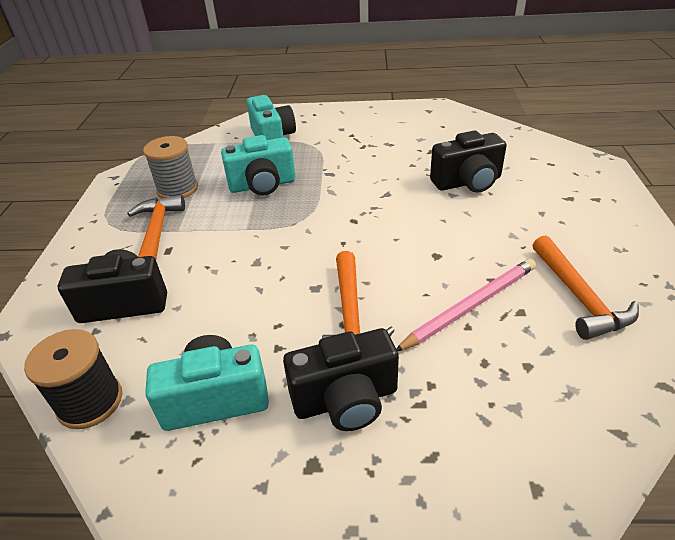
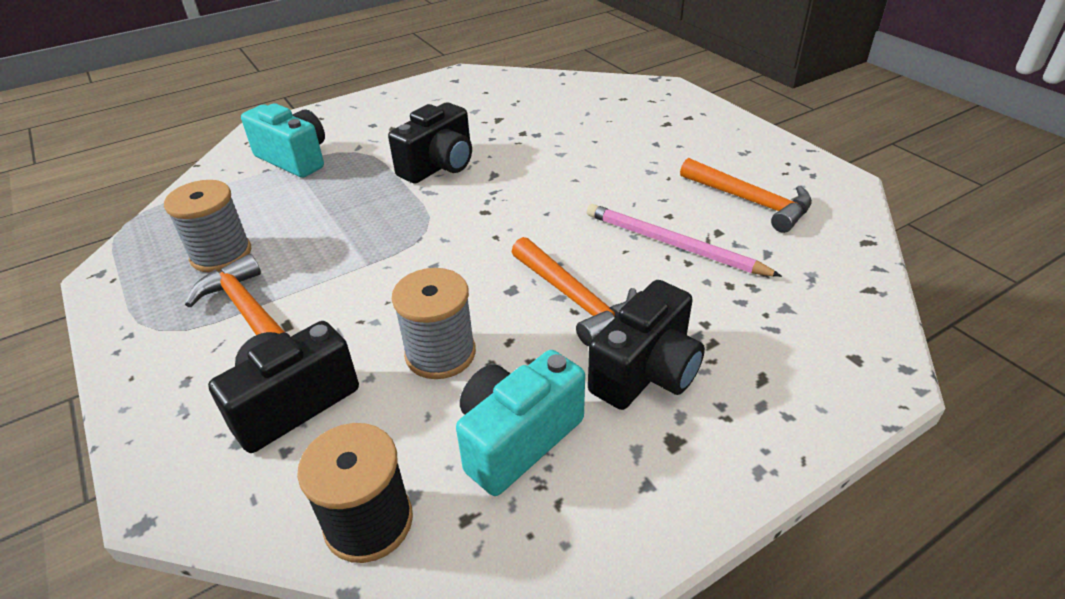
camera: 35 degrees left, 0 degrees up
(229, 312) = (440, 353): none -> grey spool
(262, 185) = (337, 212): turquoise camera -> none
(467, 182) = (564, 138): black camera -> black camera (439, 166)
(470, 306) = (673, 245): pink pencil -> pink pencil turned 75 degrees counterclockwise

